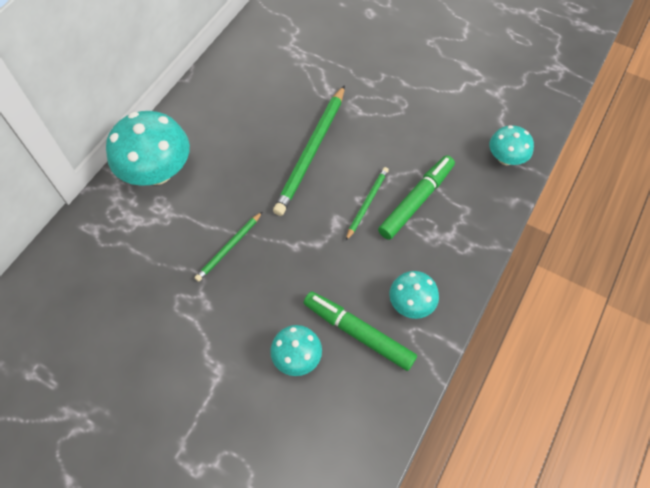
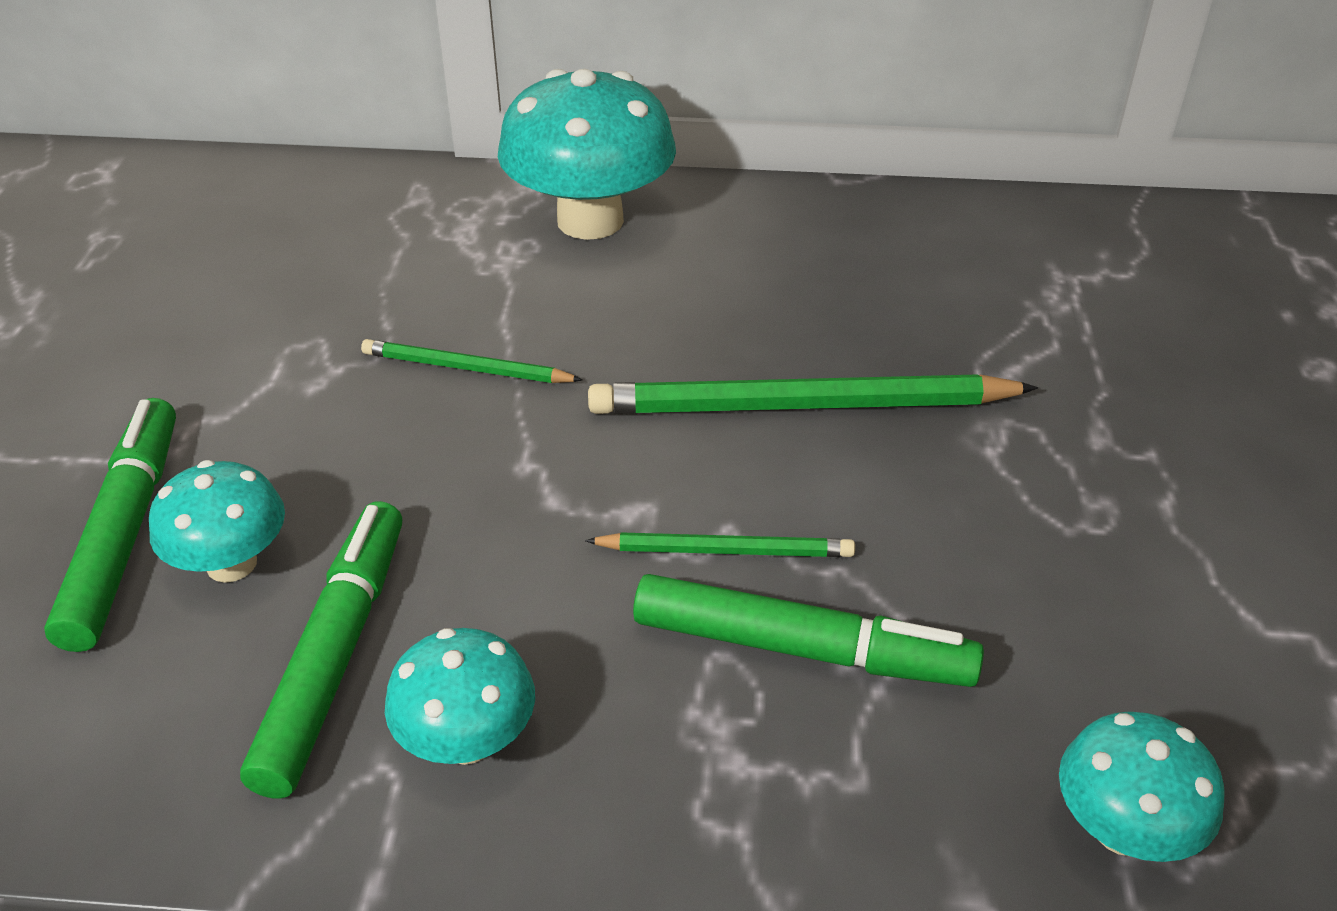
camera: 65 degrees right, 20 degrees down
(260, 392) = (125, 533): none -> green marker

